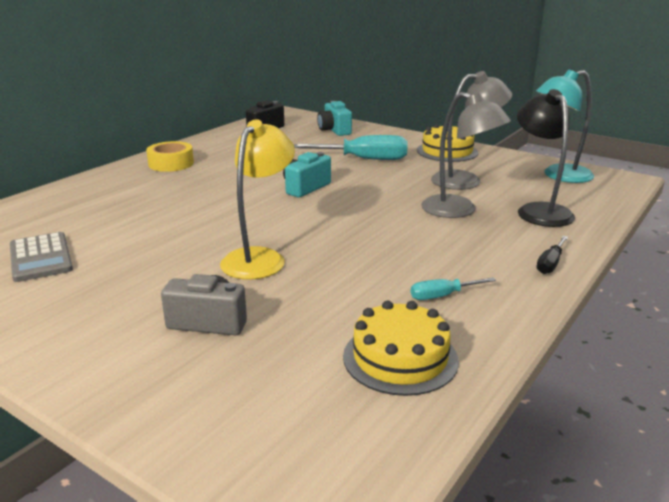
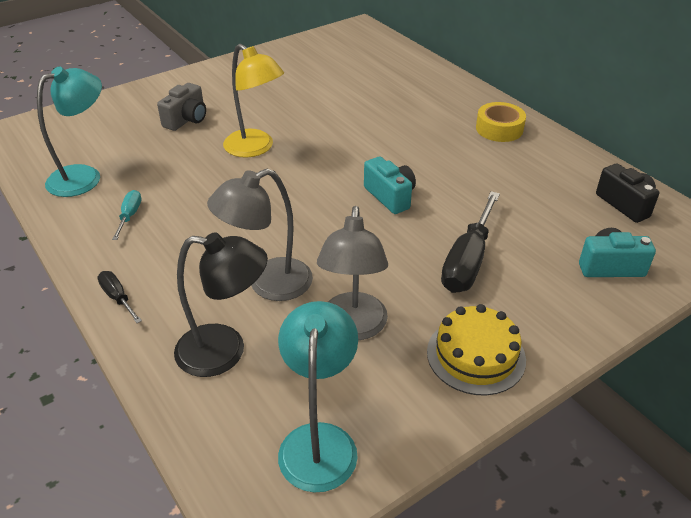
camera: 110 degrees right, 15 degrees up
(41, 258) = (319, 71): grey calculator -> none
(363, 159) = (468, 260): turquoise screwdriver -> black screwdriver
(400, 358) = (84, 176): yellow cake -> turquoise lamp

